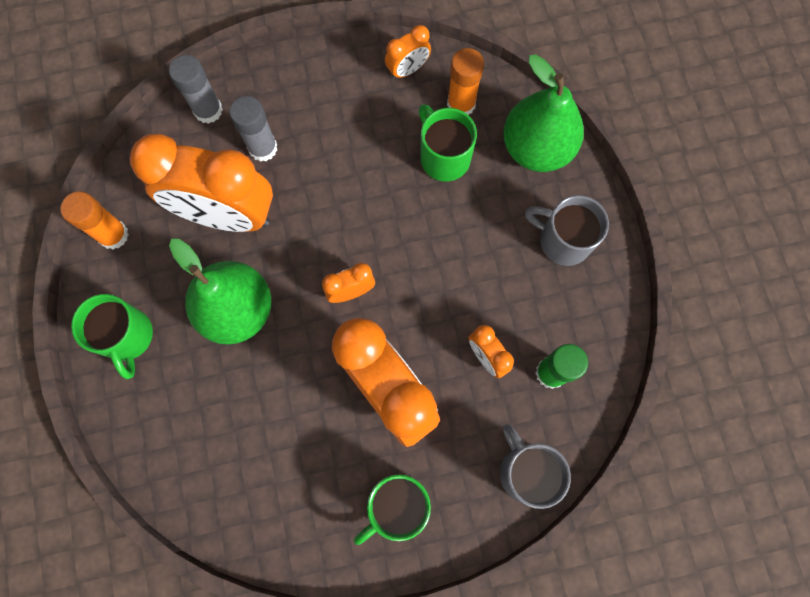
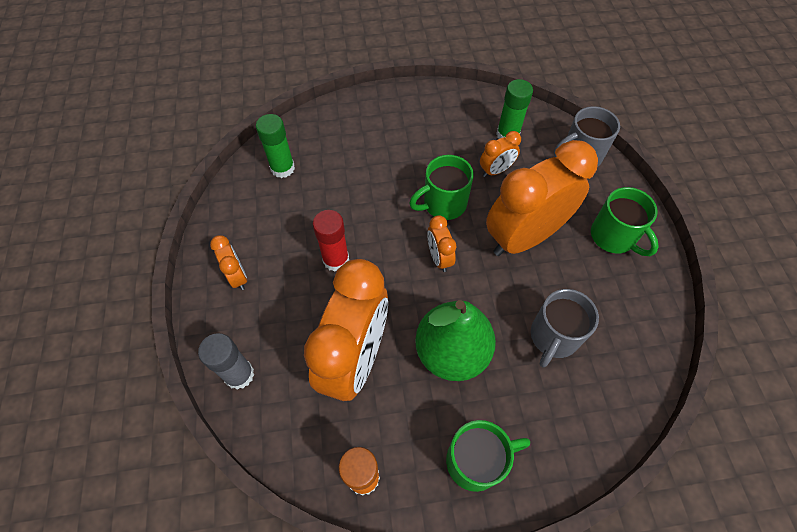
camera: 85 degrees left, 15 degrees down
(263, 148) = (291, 323): grey glue stick -> none
(341, 180) = (336, 259): none -> red glue stick
(407, 70) = (241, 202): orange clock -> orange clock (237, 276)
(444, 157) = (327, 183): green mug -> green mug (443, 204)
(461, 104) = (282, 168): orange glue stick -> green glue stick
(536, 148) = (331, 125): green pear -> none
(563, 240) = (408, 117): grey mug -> grey mug (553, 337)

